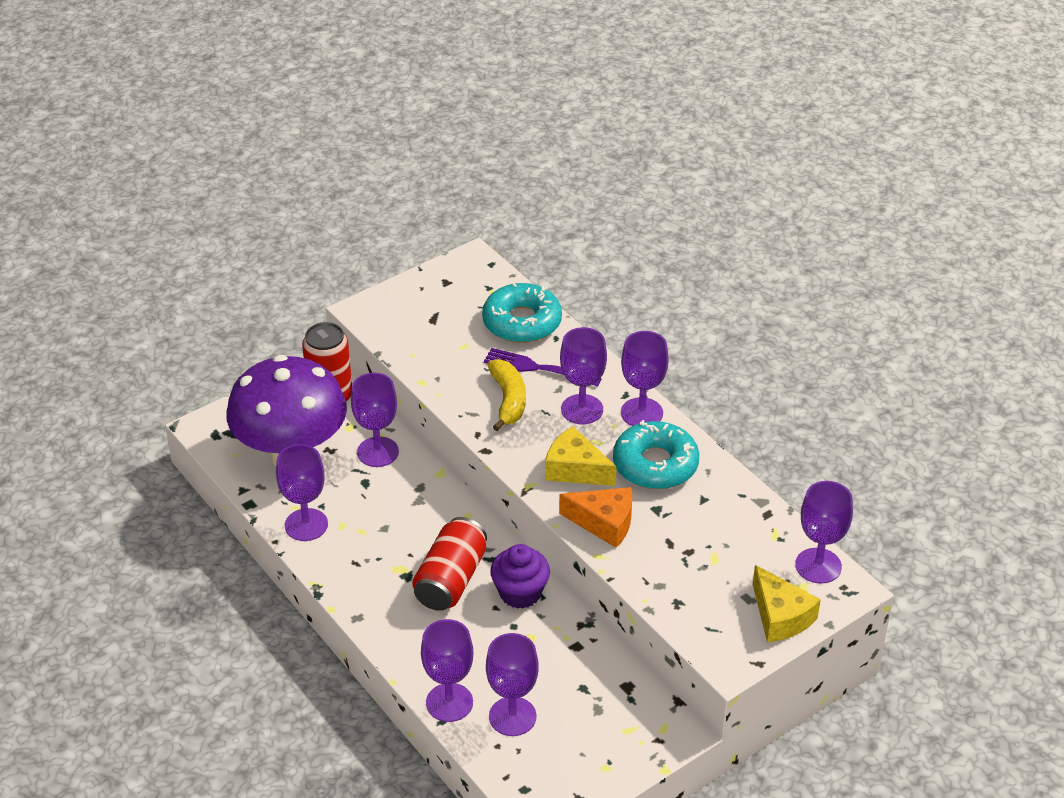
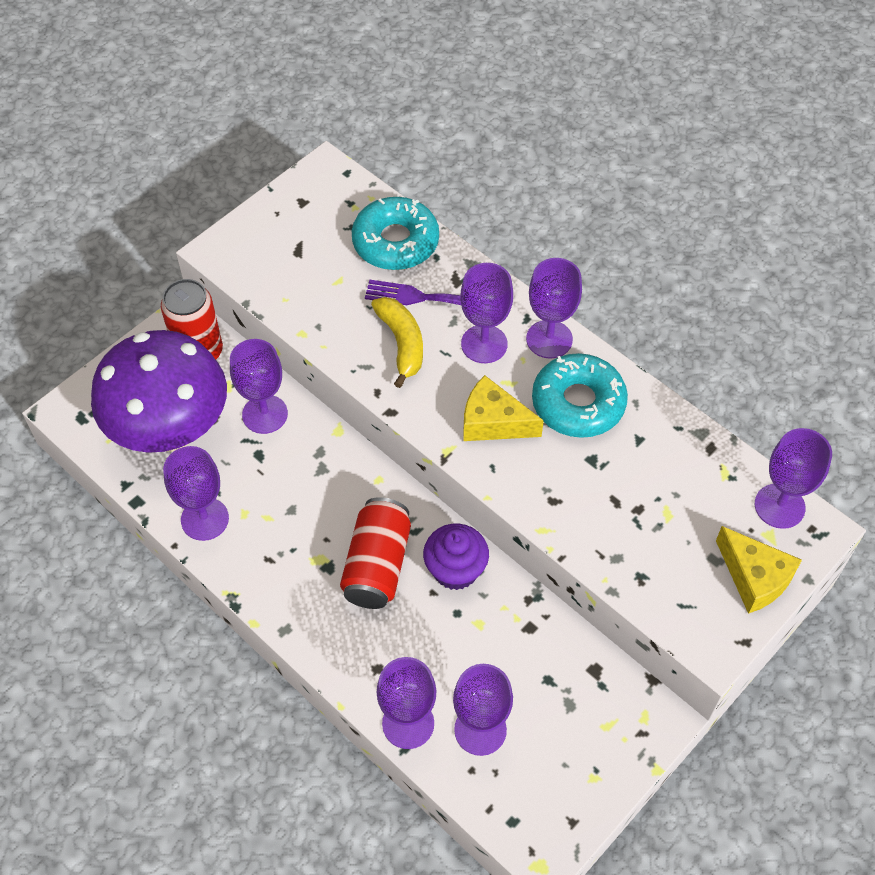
camera: 10 degrees left, 15 degrees up
(604, 523) = (539, 486): orange cheese -> none

